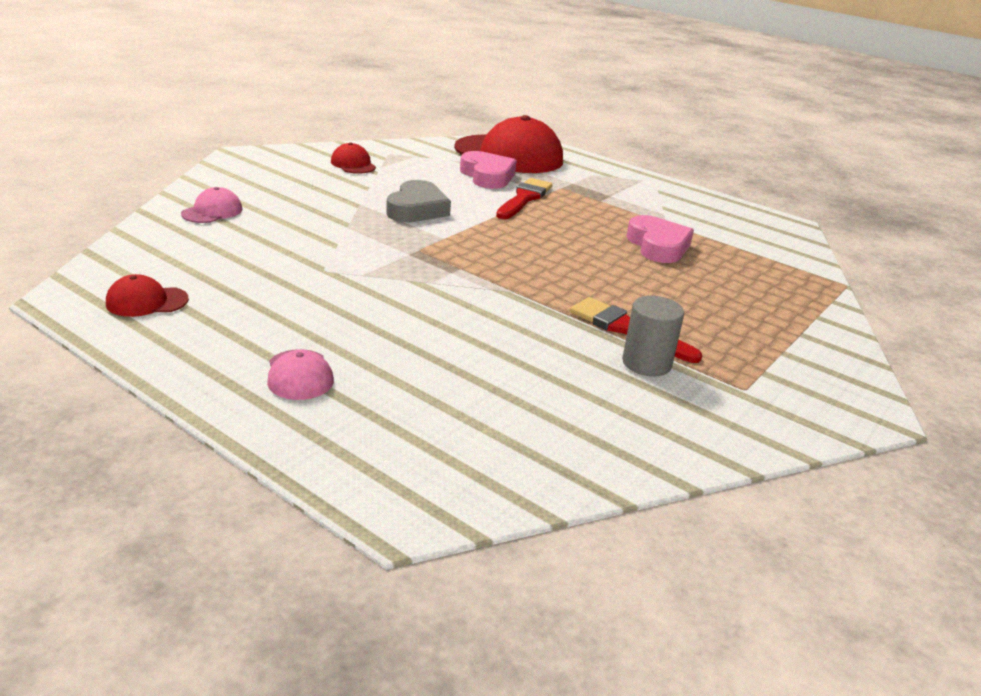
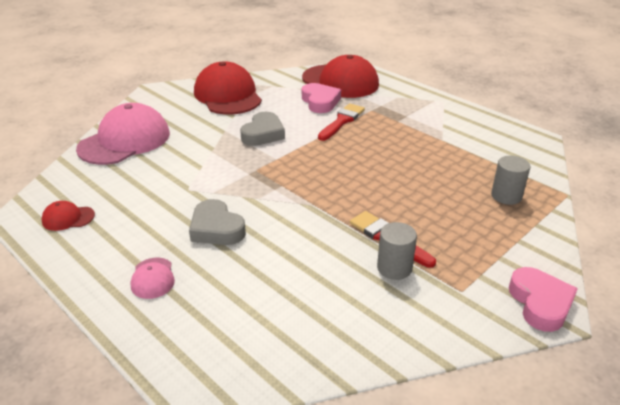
camera: 10 degrees right, 5 degrees up
(212, 211) = (125, 141): pink cap -> pink cap, size x2.26
(353, 164) = (228, 95): red cap -> red cap, size x2.26
(379, 316) = (216, 228): none -> grey heart
(658, 246) = (430, 161): pink heart -> pink heart (540, 303)
(769, 285) = (506, 196): none -> grey cylinder

